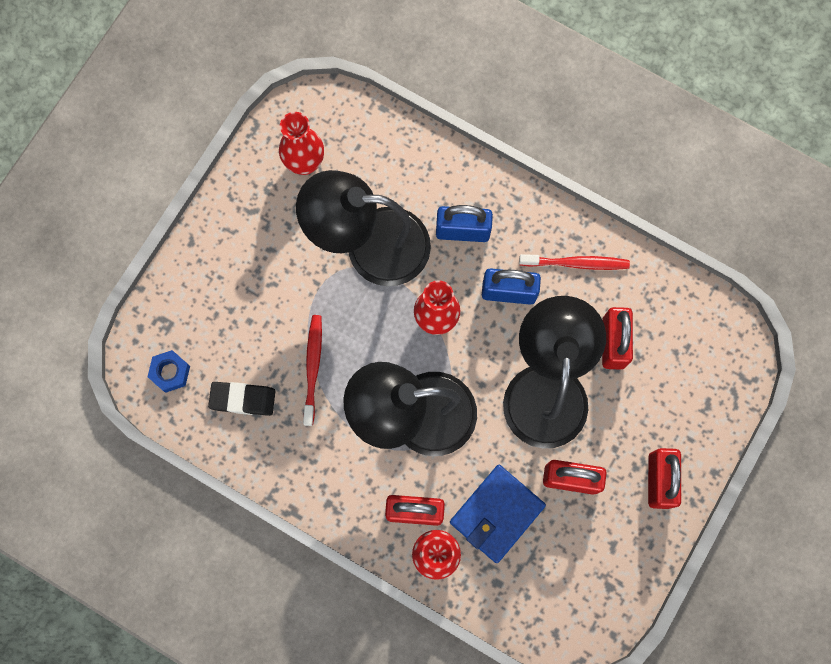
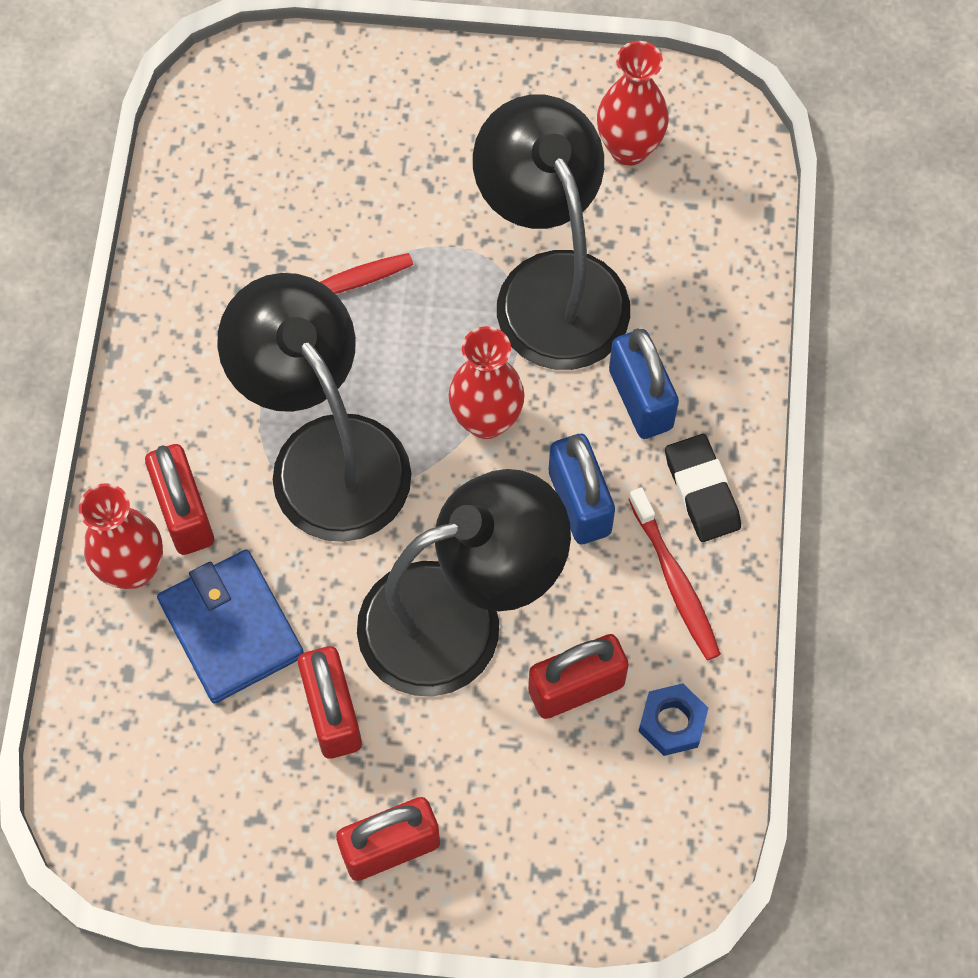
camera: 65 degrees right, 10 degrees down
(170, 372) = (239, 116): blue nut -> blue nut (672, 722)
(242, 399) = (244, 220): black eraser -> black eraser (701, 491)
(497, 514) = (231, 628): blue wallet -> blue wallet turned 45 degrees clockwise

